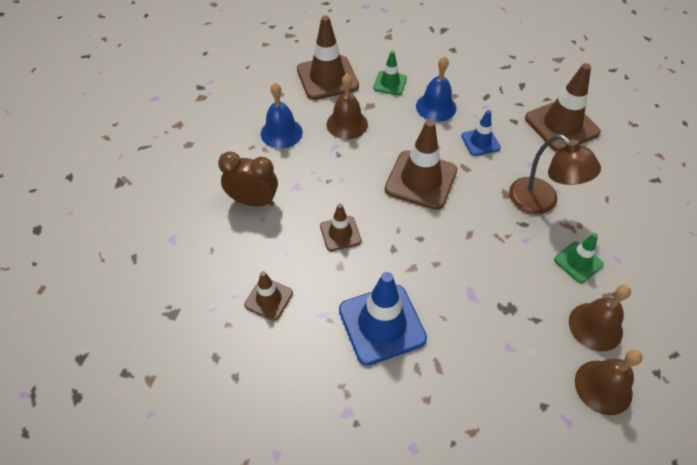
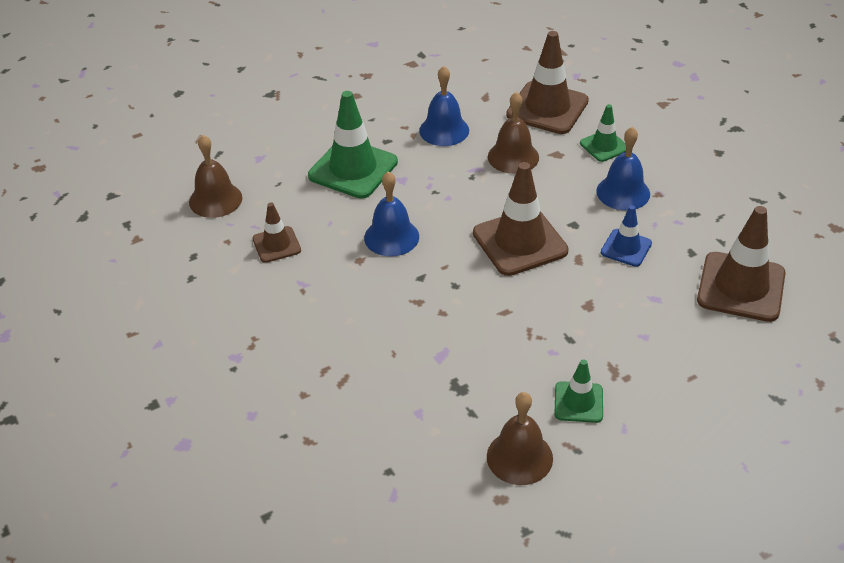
camera: 45 degrees right, 10 degrees down
(253, 201) = (353, 169): brown clock -> green traffic cone
(340, 233) = (391, 237): brown traffic cone -> blue bell
(382, 324) = (338, 321): blue traffic cone -> none
(541, 202) = (614, 334): brown lamp -> none
(603, 387) = (459, 500): brown bell -> brown bell (215, 199)

